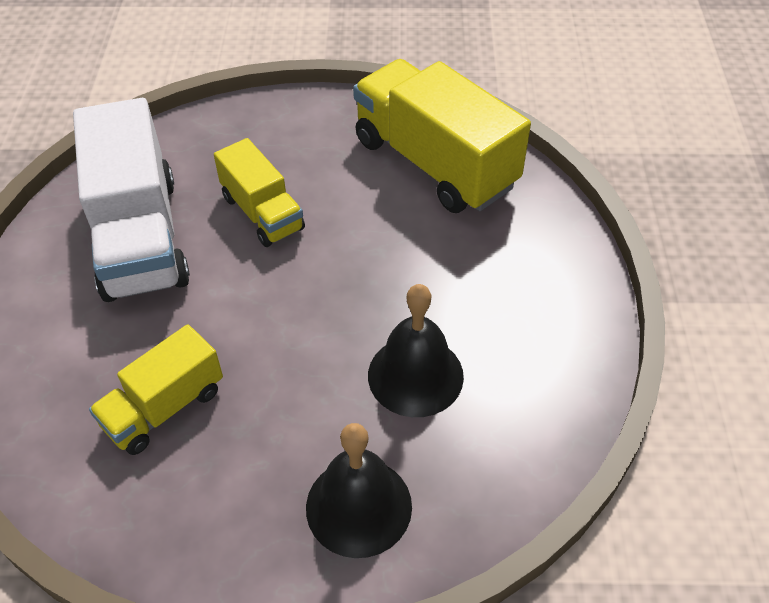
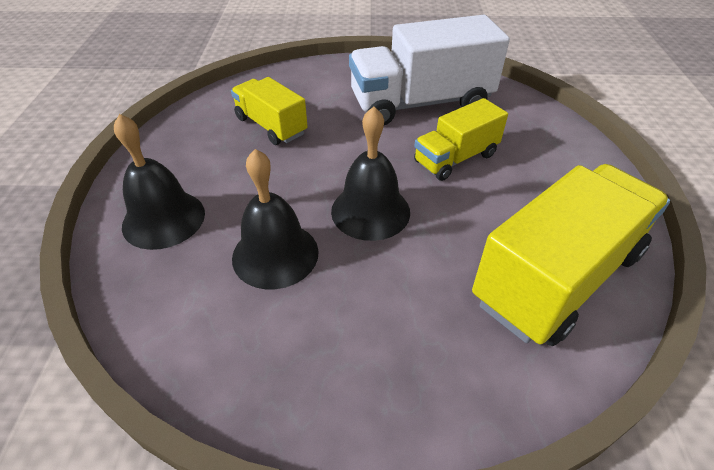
camera: 90 degrees right, 5 degrees down
(348, 292) = (370, 211): none -> black bell

